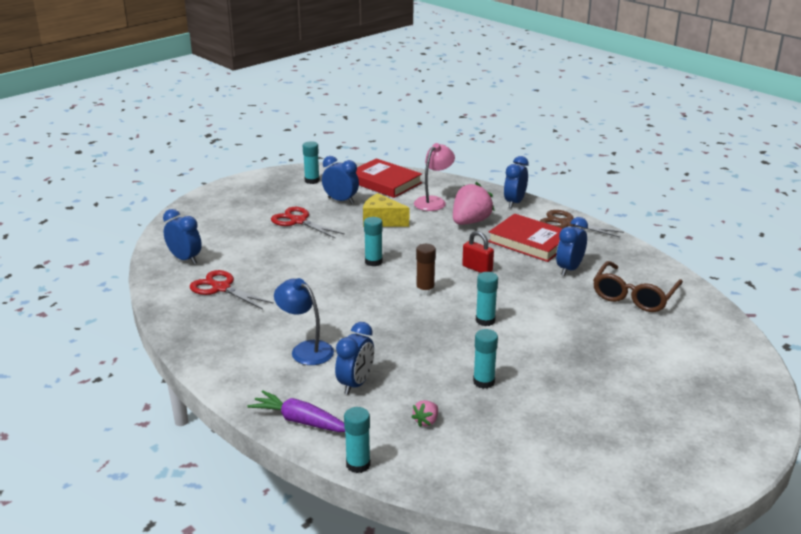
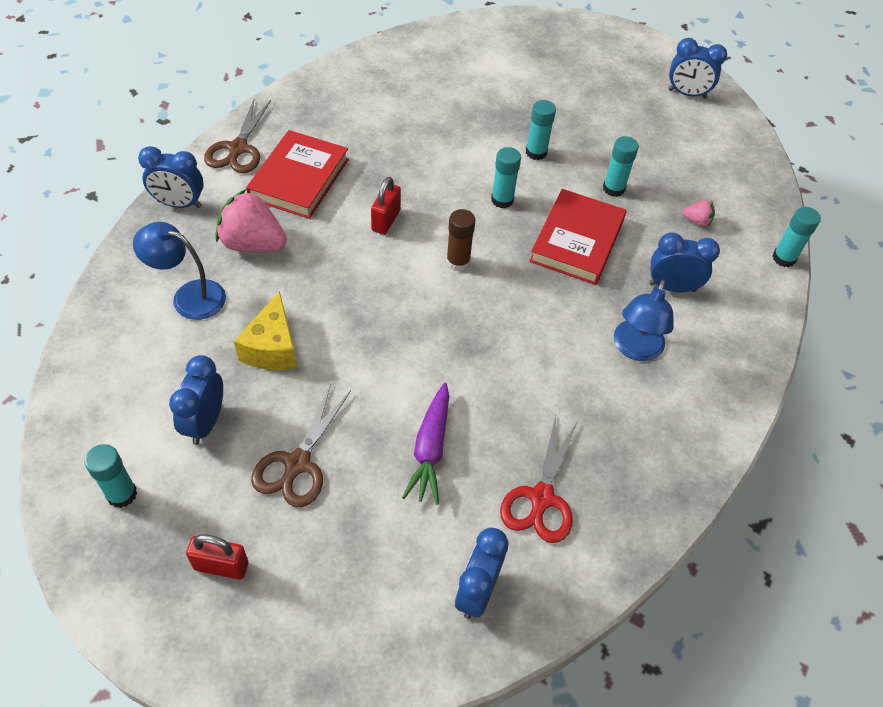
camera: 110 degrees left, 25 degrees up
(255, 199) = (221, 566): none -> red padlock
(298, 221) = (297, 464): red scissors -> brown scissors
(300, 421) = (755, 318): purple carrot -> purple carrot (430, 449)
(373, 262) = (402, 330): turquoise glue stick -> turquoise glue stick (536, 152)
(384, 182) = (119, 376): red book -> red book (577, 241)
(433, 201) = (189, 296): pink lamp -> blue lamp
(569, 269) = (360, 141): blue clock -> blue clock (687, 94)
(634, 296) = (403, 91): brown glasses -> none

